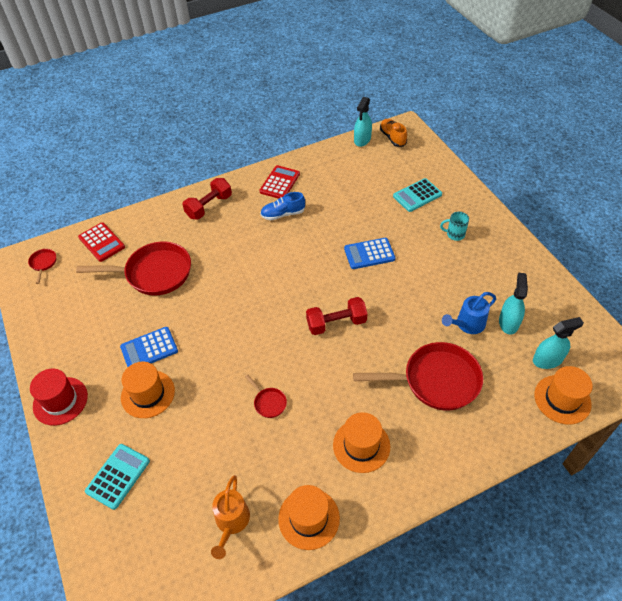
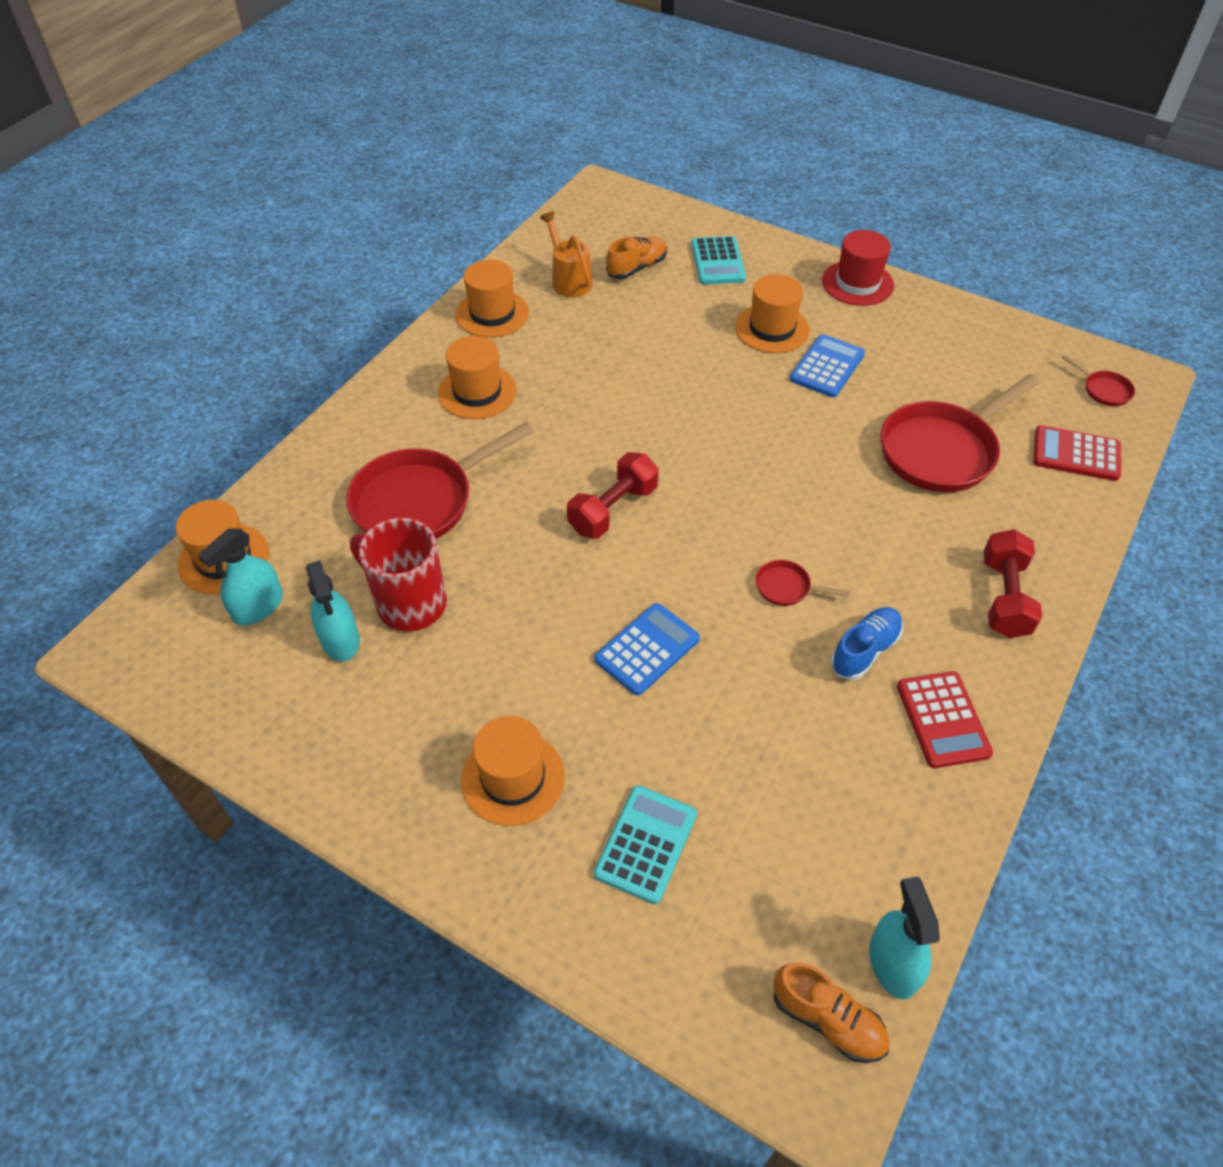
camera: 145 degrees right, 0 degrees up
(175, 506) = (637, 267): none -> orange shoe
(268, 402) = (622, 382): red pan -> red pan (786, 587)
(454, 234) = (513, 778): turquoise mug -> orange hat
(467, 324) = (409, 603): blue watering can -> red mug

